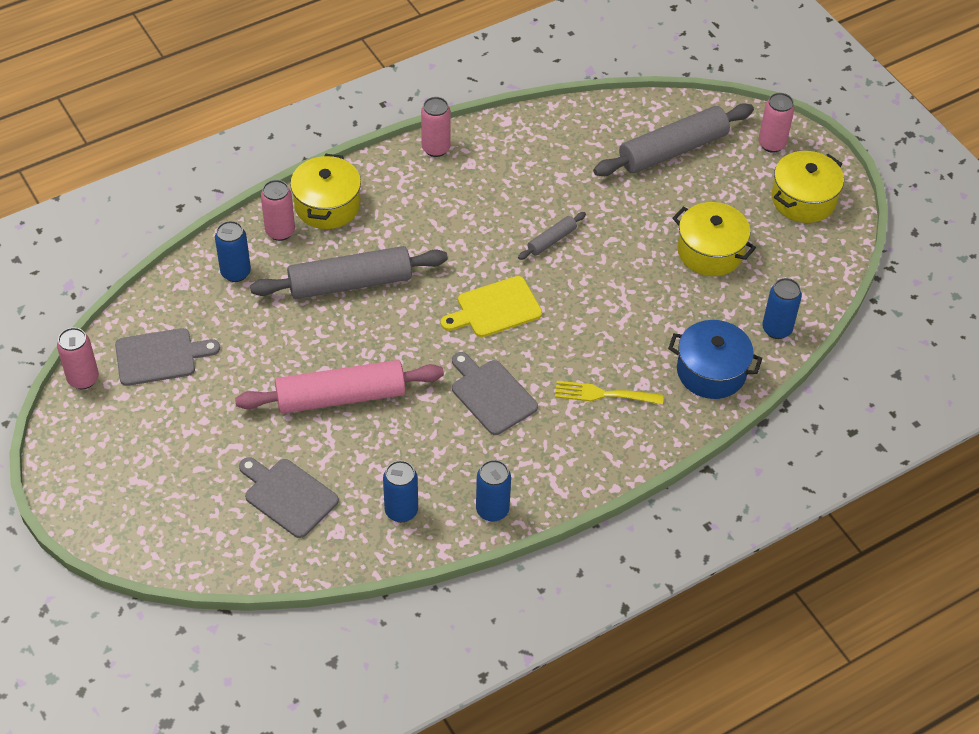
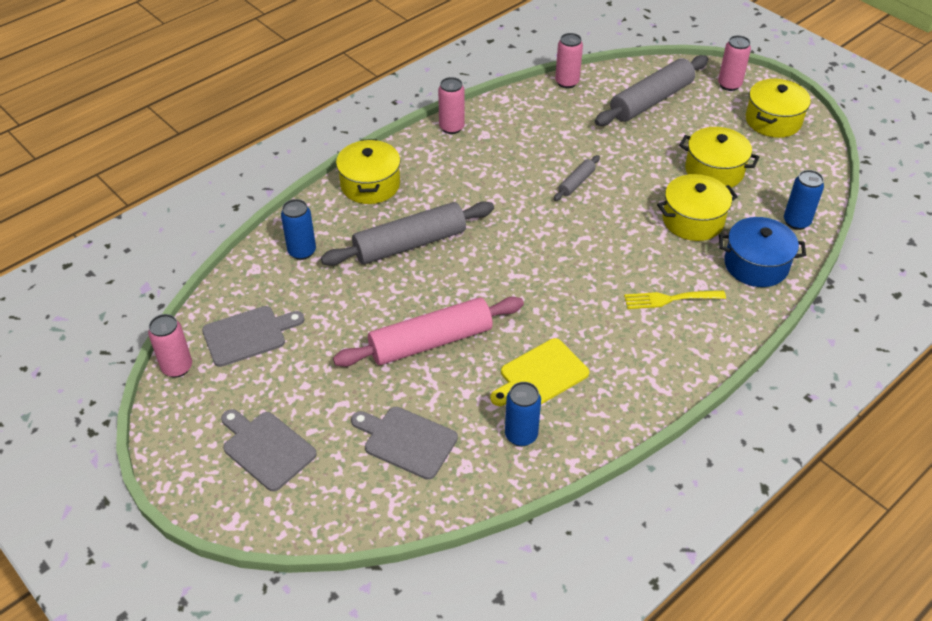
camera: 10 degrees left, 5 degrees down
(280, 231) = (333, 212): pink can -> pink can (567, 82)
(491, 395) = (569, 316): grey cutting board -> grey cutting board (266, 448)
(492, 510) = (607, 419): blue can -> none
(495, 308) = (547, 244): yellow cutting board -> yellow cutting board (541, 375)
(663, 308) = (693, 220): none -> yellow pot

